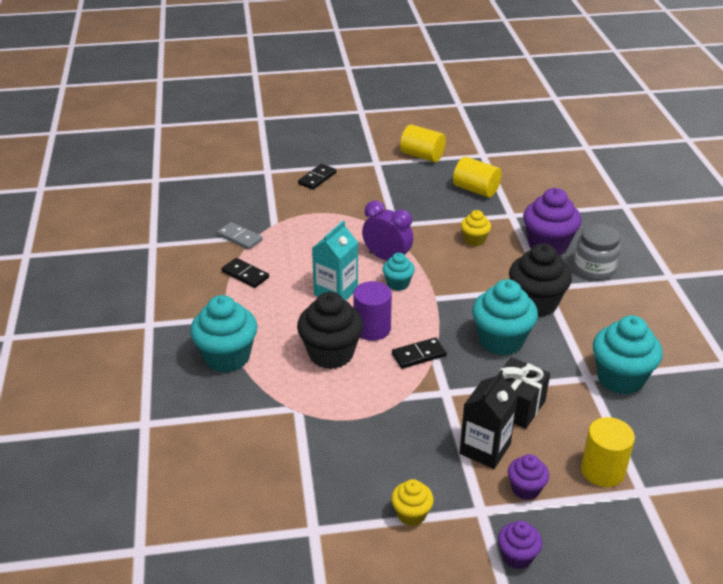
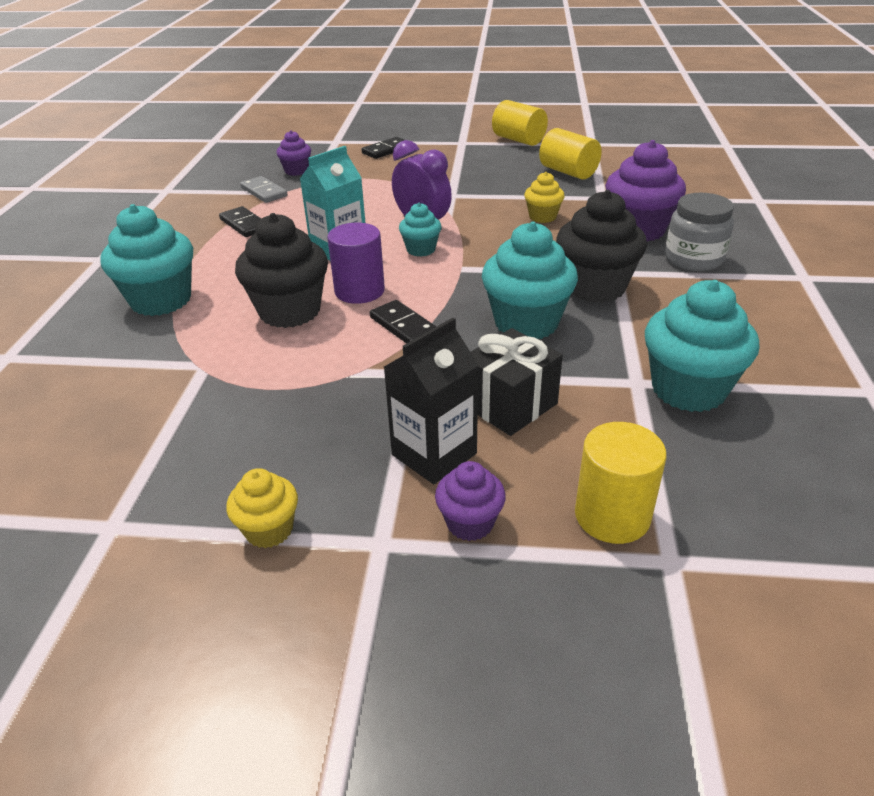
camera: 15 degrees right, 0 degrees up
(419, 355) = (403, 326): black domino -> black domino turned 60 degrees clockwise
(517, 556) = (403, 631): purple cupcake -> purple cupcake (296, 171)

